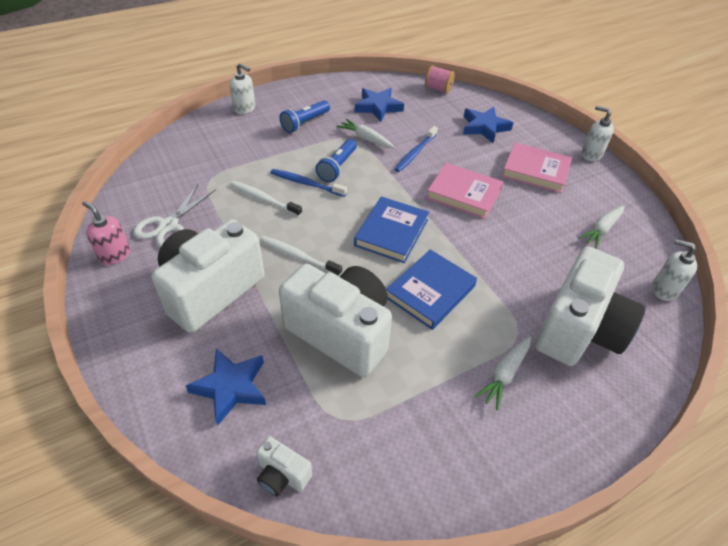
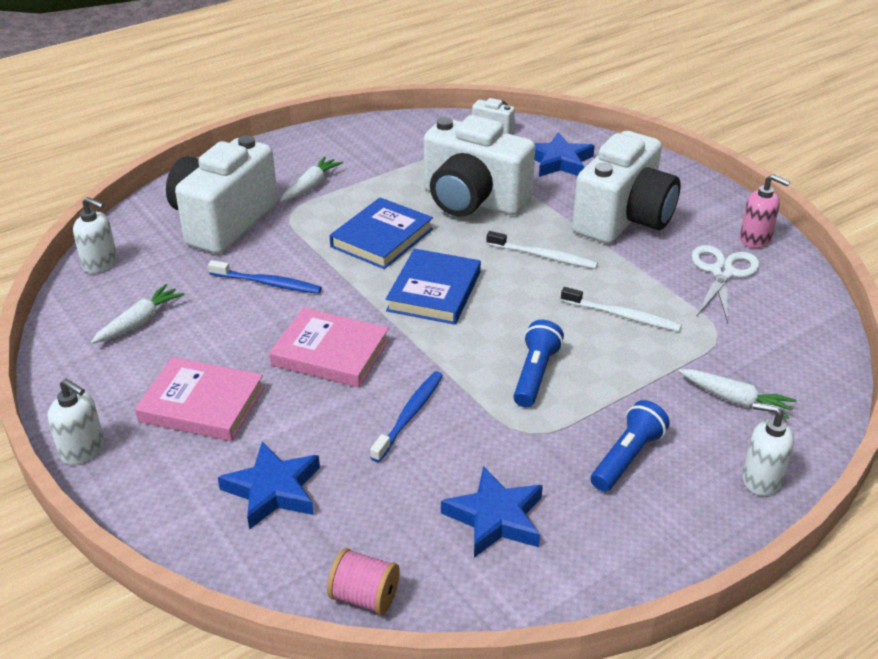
camera: 175 degrees right, 10 degrees down
(306, 183) = (573, 343): blue toothbrush -> blue toothbrush (267, 283)
(366, 139) = (502, 434): white carrot -> white carrot (734, 399)

